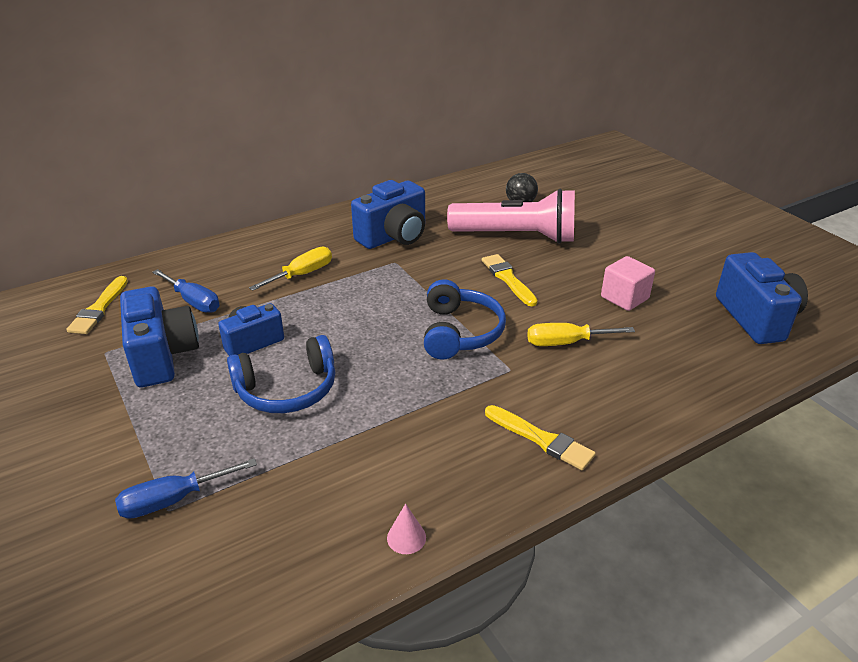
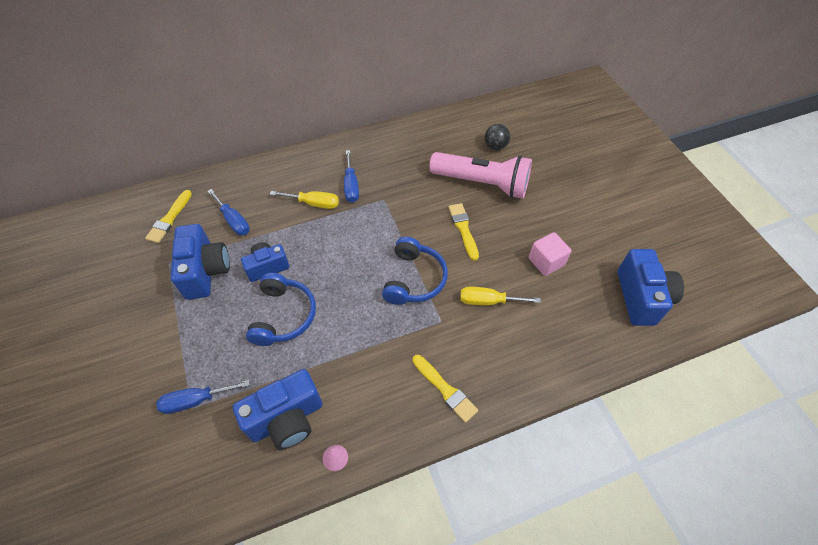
camera: 10 degrees right, 20 degrees up
(287, 389) = (283, 316): blue headphones -> blue headphones turned 75 degrees counterclockwise
(302, 274) = (314, 203): yellow screwdriver -> yellow screwdriver turned 45 degrees clockwise
(348, 254) = (351, 186): none -> blue screwdriver
(394, 237) = (389, 172): blue camera -> blue camera (286, 419)

